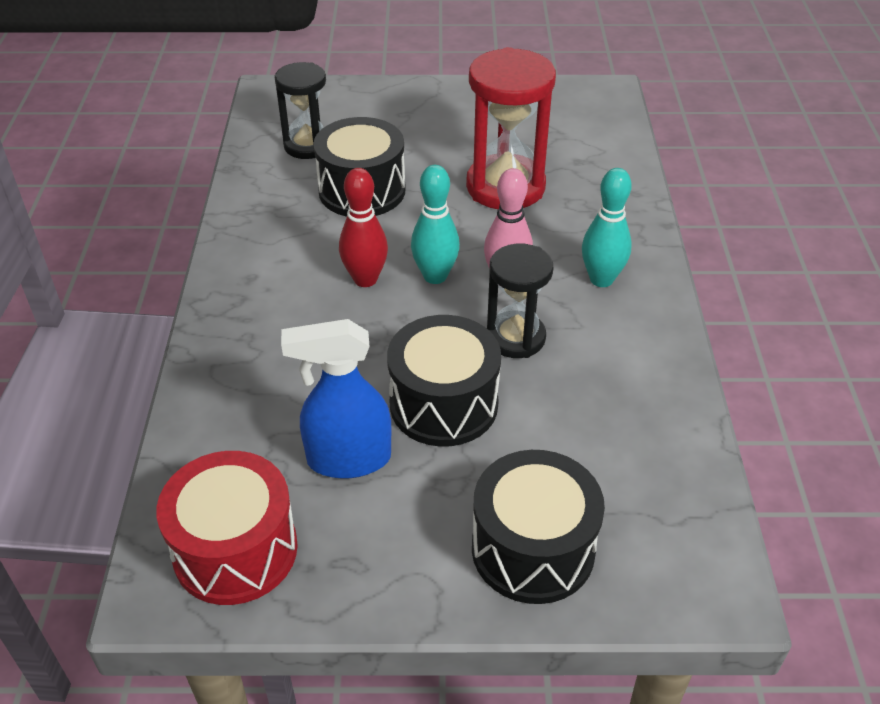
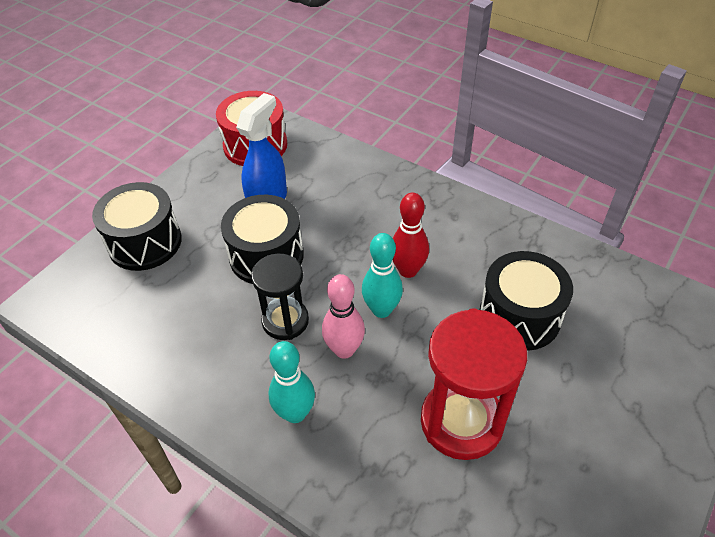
camera: 125 degrees right, 5 degrees up
(307, 146) = (611, 309): black hourglass -> none

